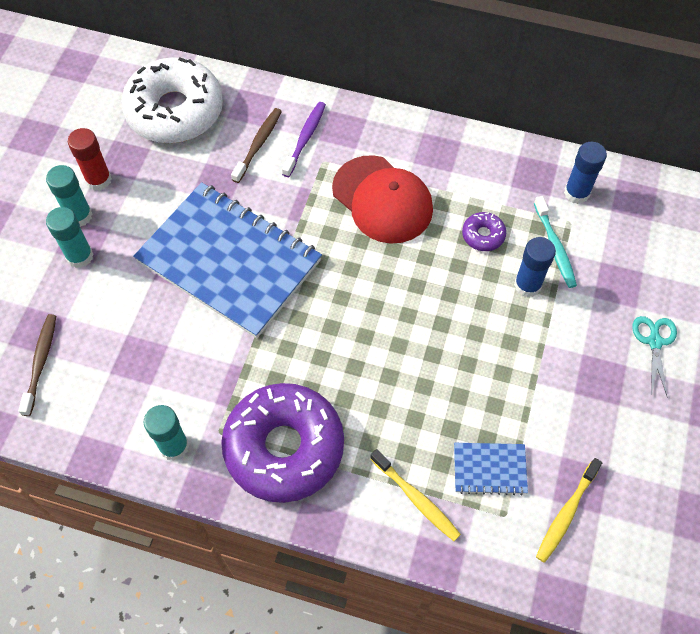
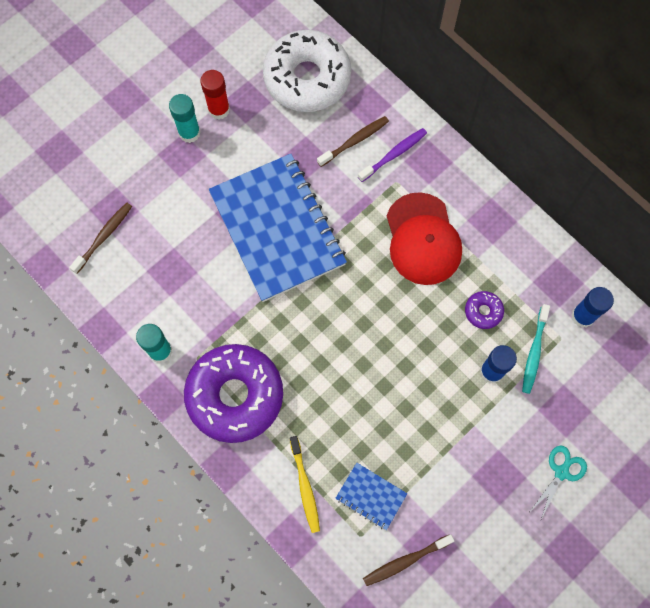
camera: 30 degrees right, 10 degrees up
(80, 256) = (173, 167): turquoise glue stick -> none
(566, 513) = (405, 561): yellow toothbrush -> brown toothbrush

